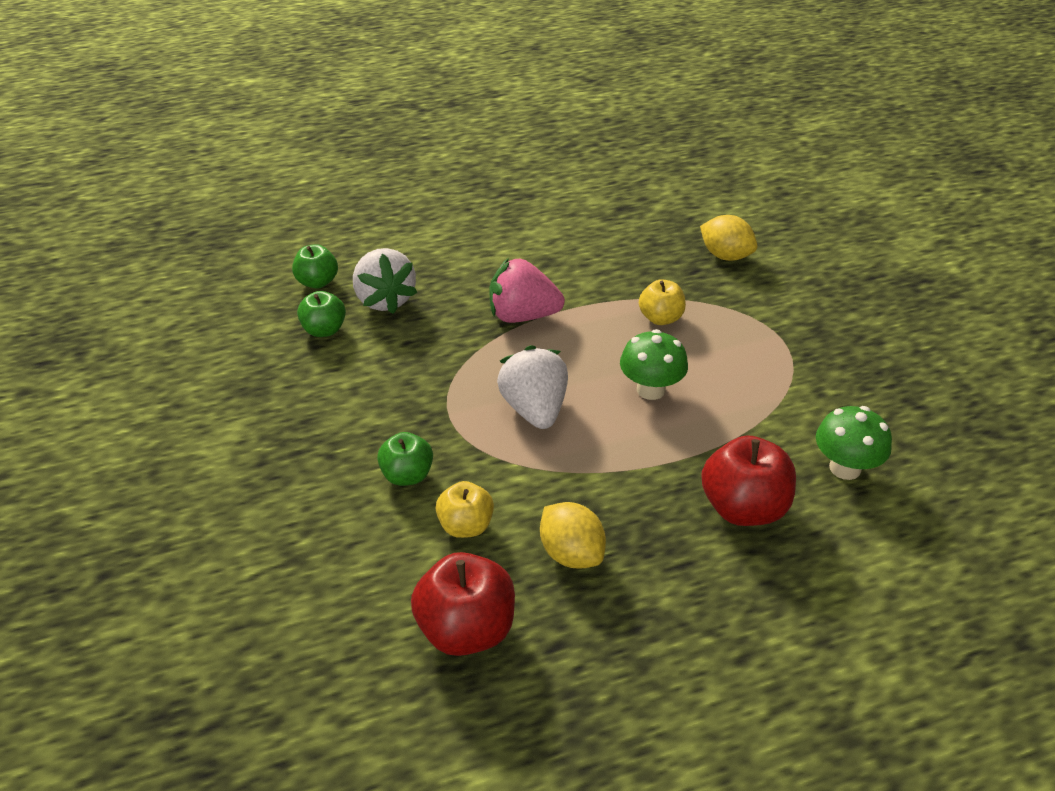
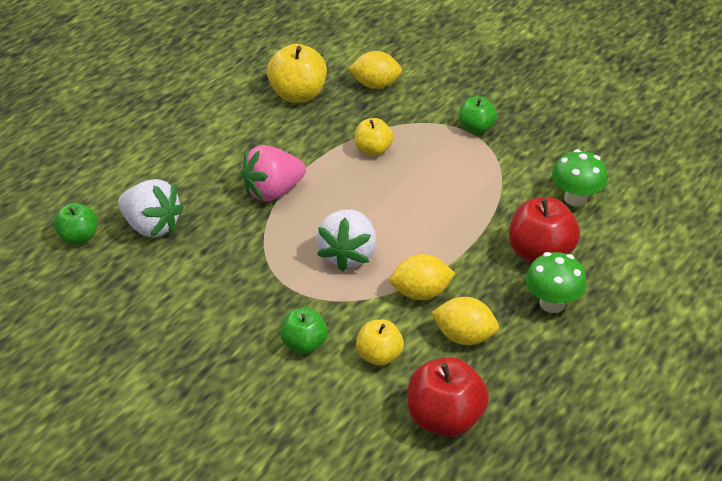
camera: 35 degrees left, 0 degrees up
(324, 330) = (126, 272): green apple -> green apple (476, 128)
(534, 409) = (348, 255): white strawberry -> white strawberry turned 120 degrees counterclockwise
(570, 484) = (420, 293): none -> yellow lemon
(636, 235) = (298, 95): none -> yellow apple
(651, 390) = (413, 204): green mushroom -> green mushroom (552, 303)

